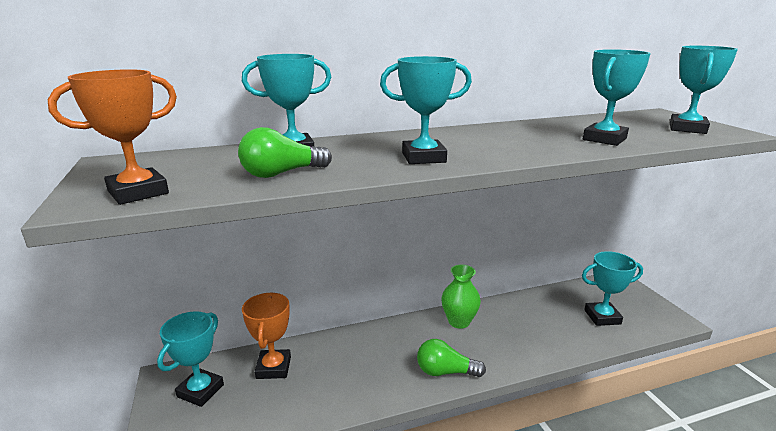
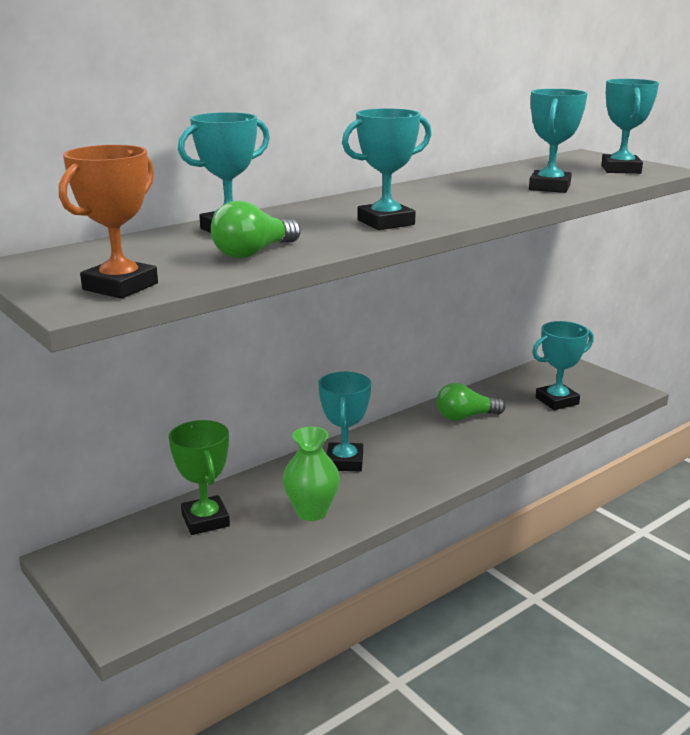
camera: 20 degrees left, 0 degrees up
(200, 391) = (128, 561): turquoise trophy -> turquoise trophy (344, 462)
(273, 368) = (205, 520): orange trophy -> green trophy
(445, 372) = (414, 483): green light bulb -> green light bulb (465, 417)
(459, 321) = (402, 433): green vase -> green vase (311, 511)

